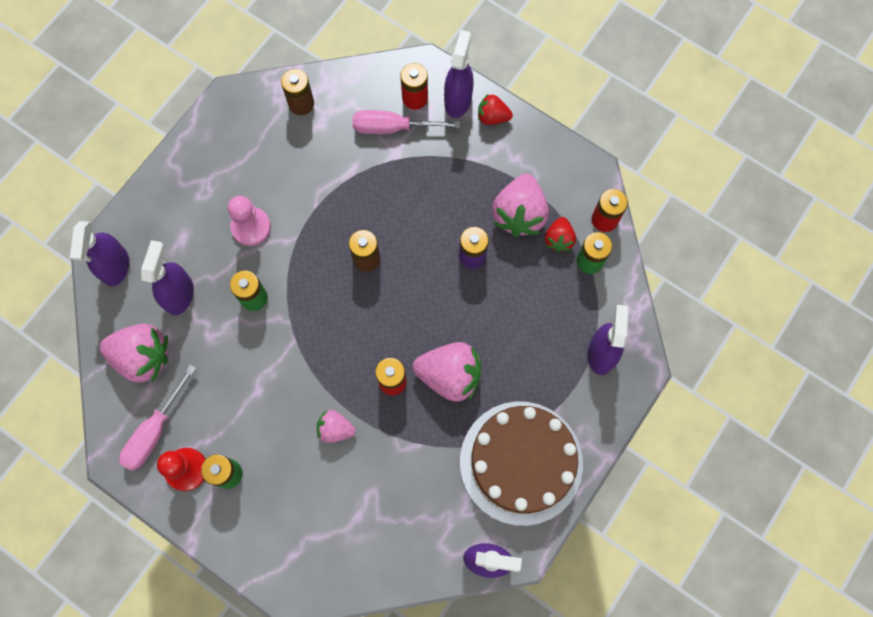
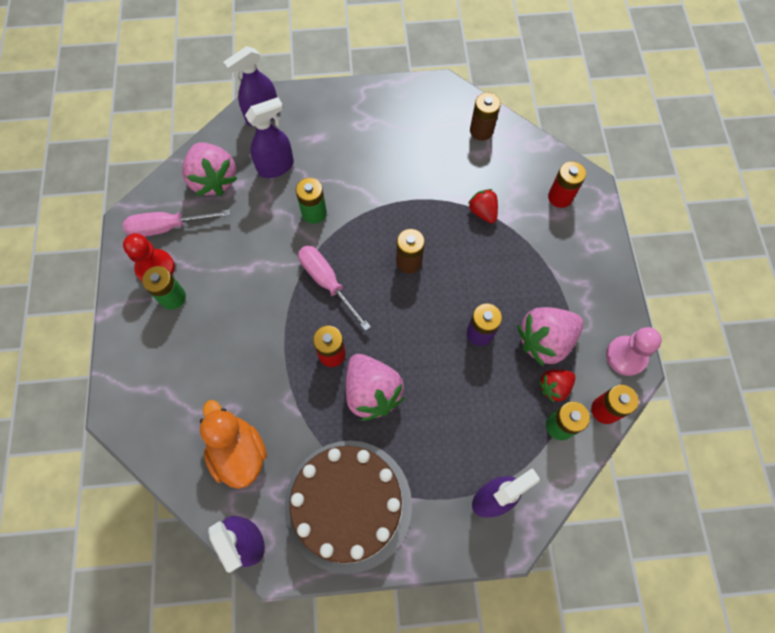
camera: 50 degrees right, 5 degrees down
(251, 227) = (363, 171): pink pawn -> pink pawn (626, 356)
(335, 429) = (263, 343): pink strawberry -> none
(392, 128) = (523, 200): pink screwdriver -> pink screwdriver (327, 282)
(411, 516) = (239, 452): none -> orange duck
(458, 100) = (588, 226): purple spray bottle -> none
(492, 117) = (601, 260): red strawberry -> red strawberry (483, 212)

